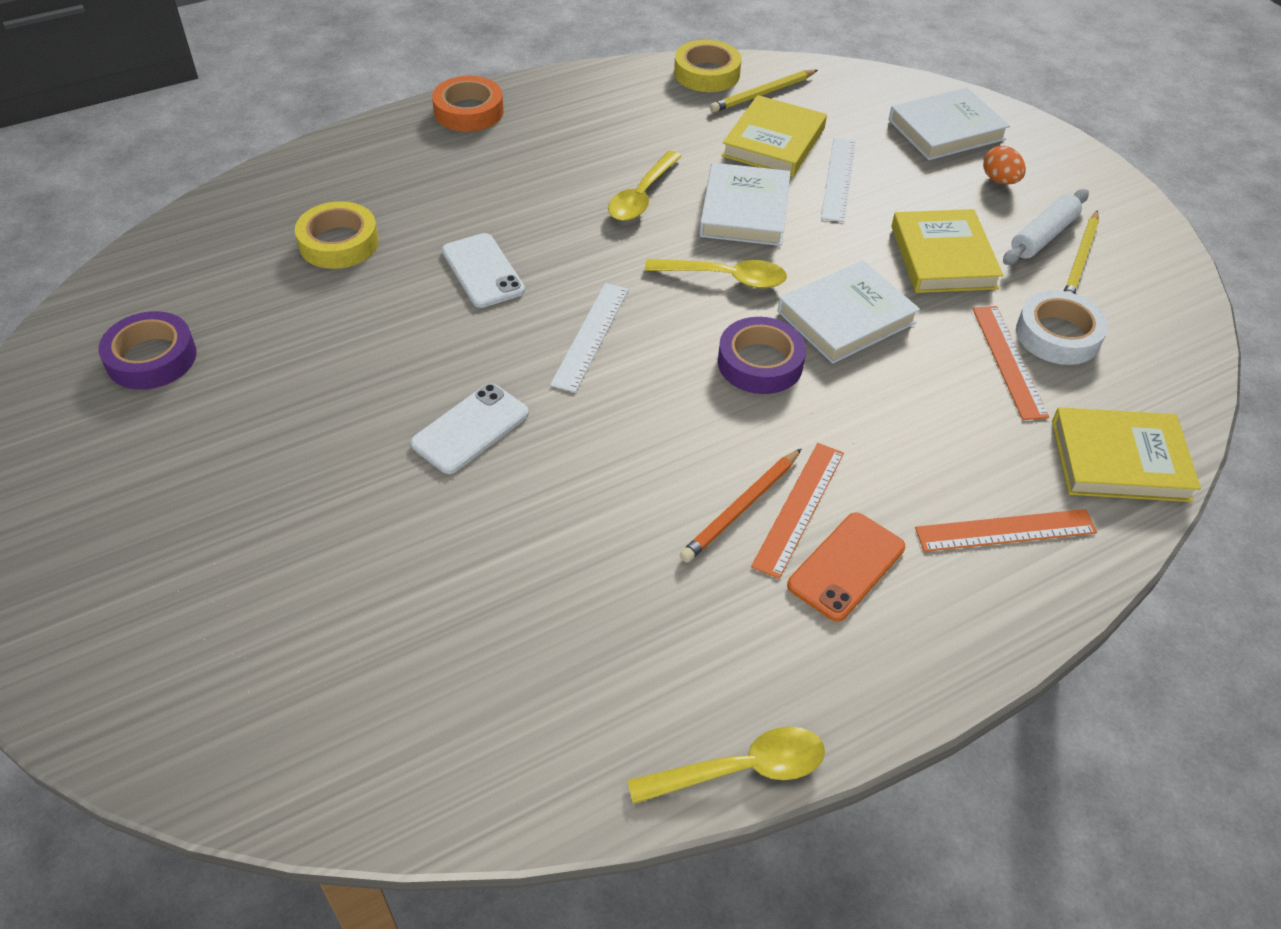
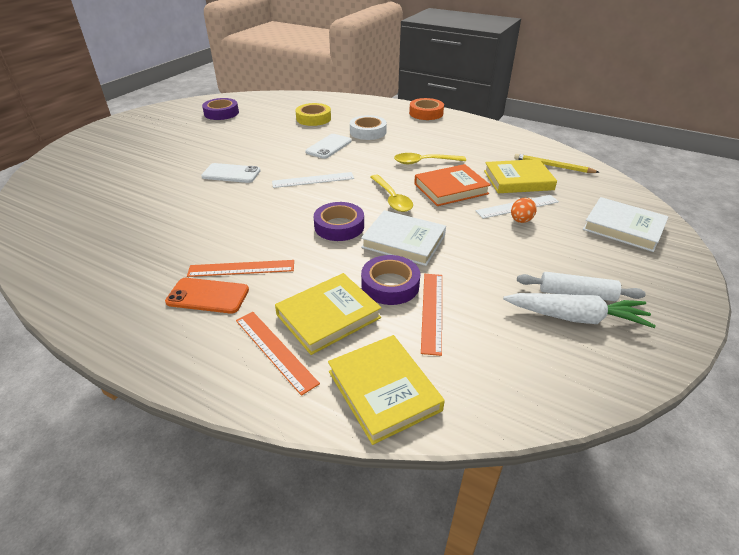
camera: 60 degrees right, 10 degrees down
(707, 73) = (543, 148): yellow tape -> none
(740, 769) = (55, 301): yellow spoon -> none
(741, 508) = (229, 251): orange pencil -> none
(745, 210) = (451, 189): white book -> orange book
(935, 373) = (390, 285): none -> purple tape
(943, 257) = (499, 259): yellow book -> yellow book (328, 316)
(1000, 180) = (607, 261): orange egg -> orange egg (520, 220)
(1008, 361) = (432, 311): orange ruler -> orange ruler turned 45 degrees counterclockwise
(1057, 335) = (482, 327): white tape -> white tape (368, 132)
(1080, 259) = (576, 317): yellow pencil -> white carrot

